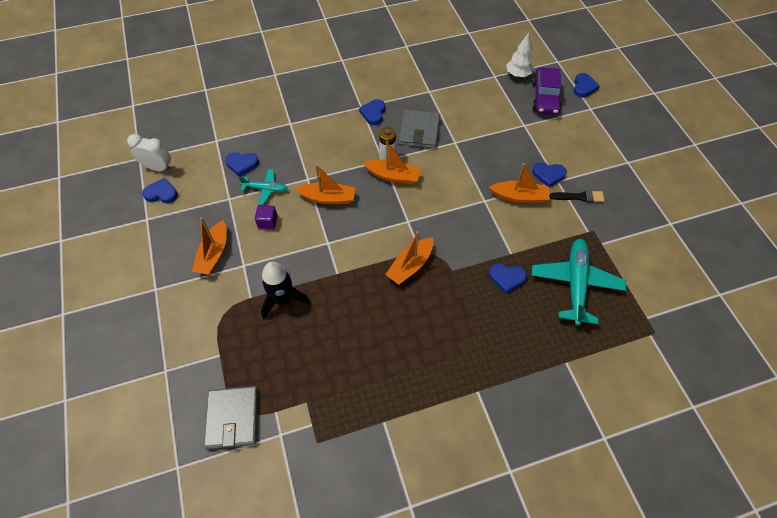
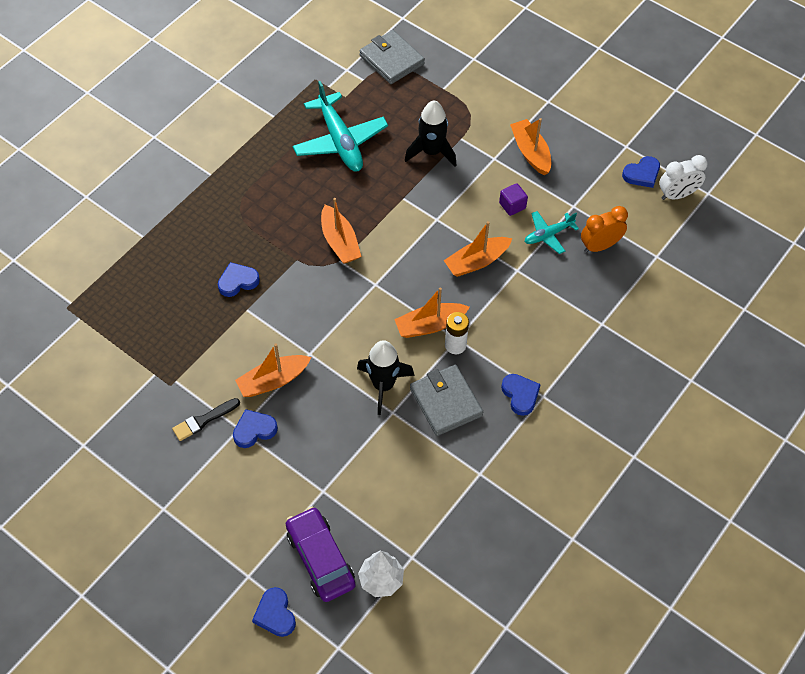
camera: 145 degrees right, 0 degrees up
(242, 164) = (600, 246): blue heart -> orange clock
(410, 265) = (340, 242): orange boat -> orange boat turned 150 degrees clockwise
(449, 158) = (383, 385): none -> black rocket
(575, 283) = (165, 313): turquoise plane -> turquoise plane (340, 141)

